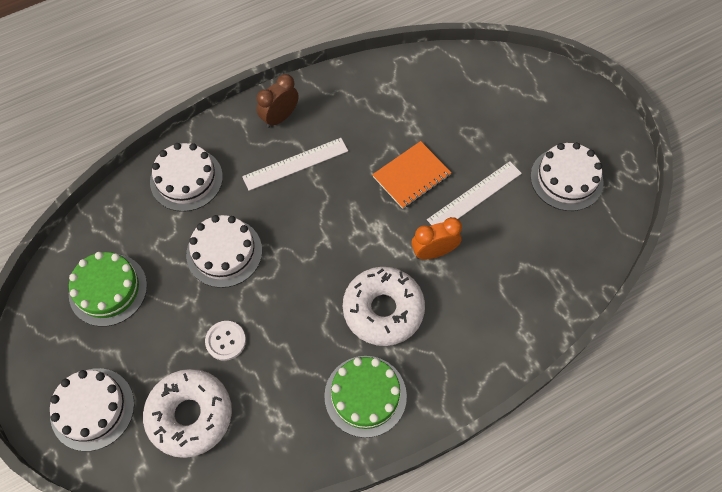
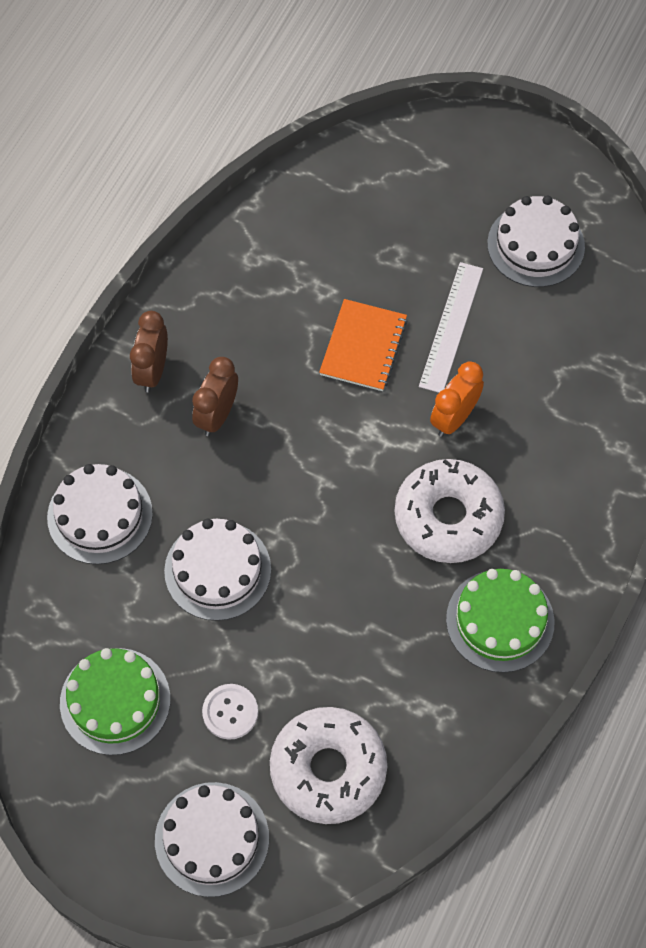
camera: 35 degrees left, 0 degrees up
(225, 341) = (301, 665): white button -> white button (230, 712)
(295, 164) = (217, 415): white ruler -> brown clock

